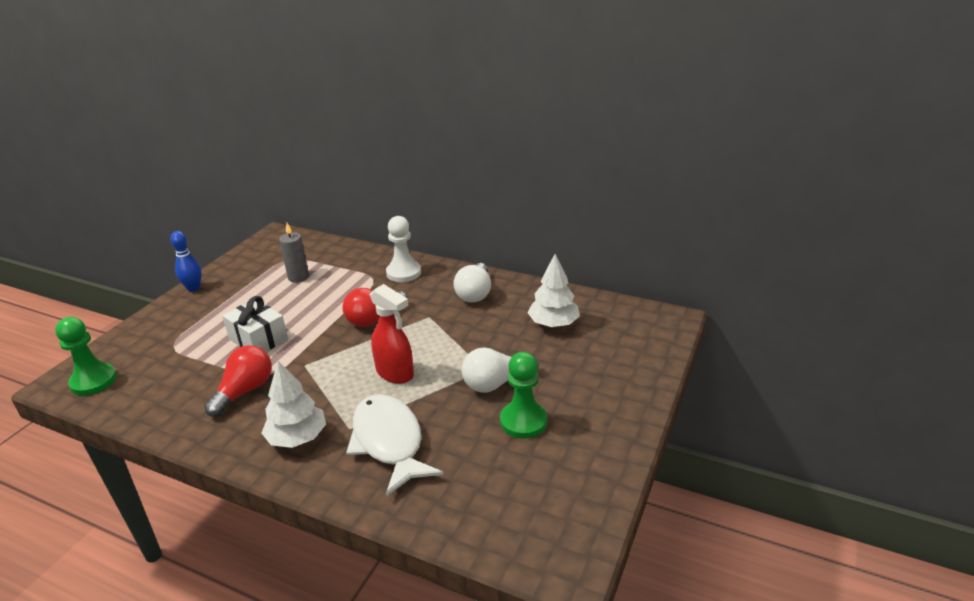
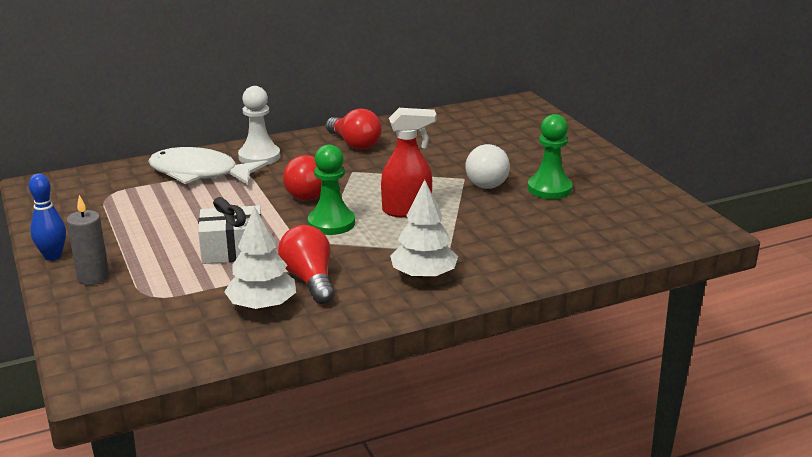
camera: 50 degrees left, 5 degrees down
(93, 381) = (130, 356): green pawn -> green pawn (331, 223)
(298, 277) = (158, 200): grey candle -> grey candle (93, 277)
(389, 442) = (493, 242): white fish -> white fish (200, 173)
(475, 293) = (354, 144): white light bulb -> red light bulb
(553, 324) = (454, 136): white tree -> white tree (262, 306)

